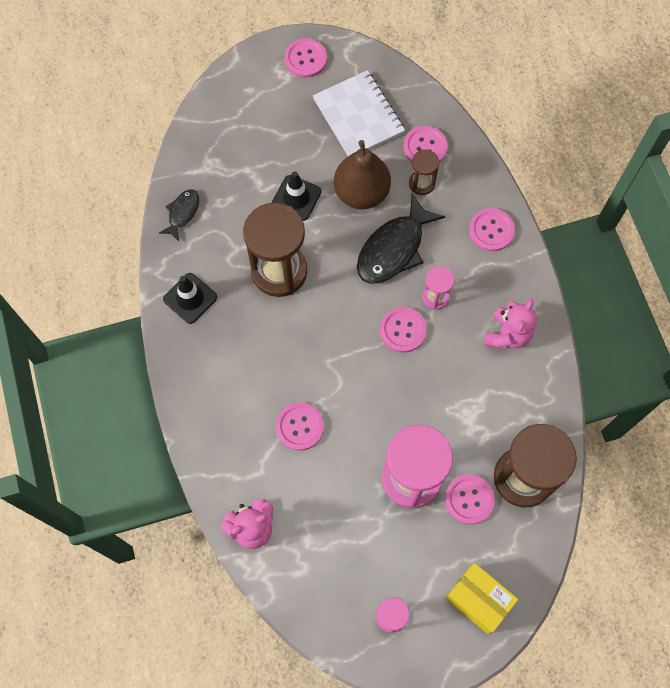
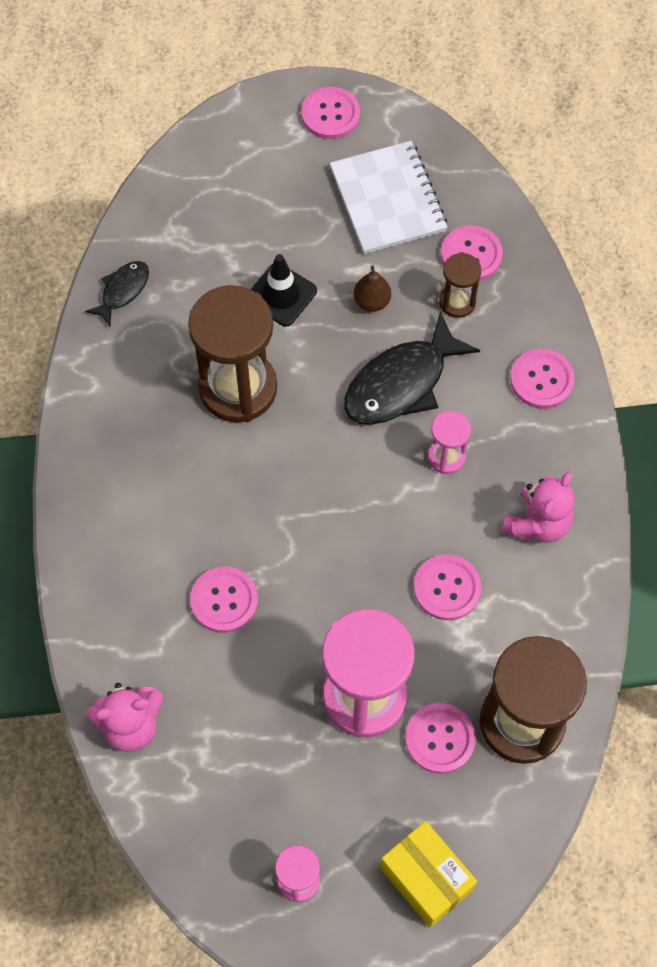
camera: 10 degrees right, 5 degrees down
(190, 298) = (110, 404): black traffic cone -> none
(361, 192) = (372, 301): brown pear -> brown pear, size x0.48
(403, 330) = (392, 494): pink button -> pink button (447, 588)

